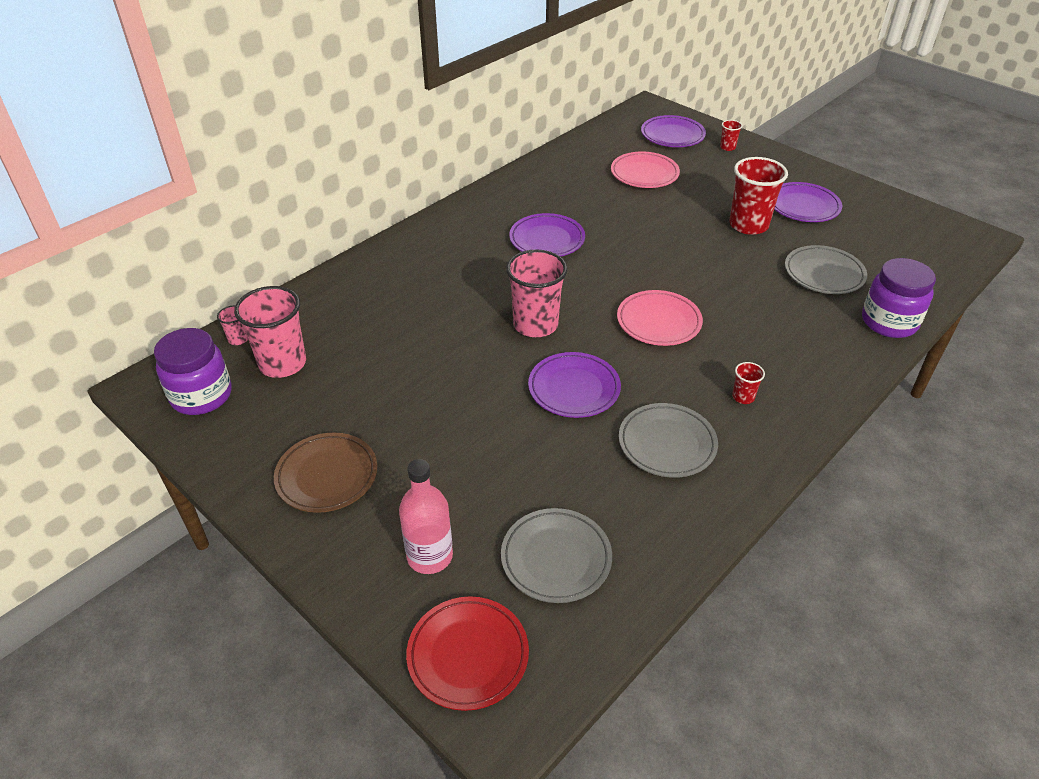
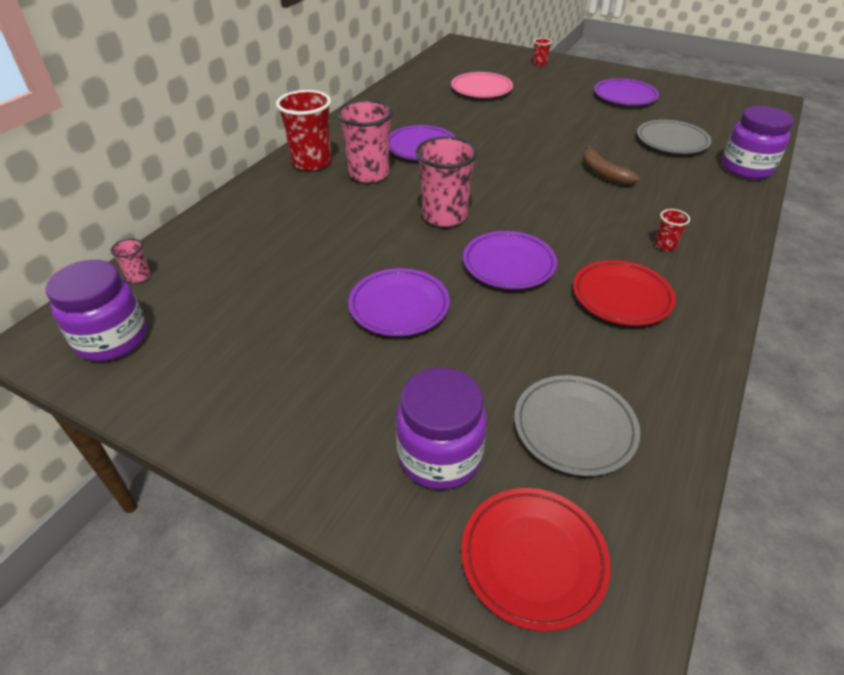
camera: 15 degrees left, 0 degrees up
(282, 363) = (197, 291): pink cup -> pink cup (369, 174)
(327, 476) = (288, 395): brown plate -> none
(430, 556) = (439, 456): pink bottle -> purple jar
(658, 322) = (556, 197): pink plate -> none
(667, 444) = (621, 297): grey plate -> red plate
(672, 135) = (490, 60): purple plate -> purple plate (399, 306)
(723, 302) = (603, 173): none -> brown banana
(748, 225) = (589, 114): red cup -> red cup (312, 162)

